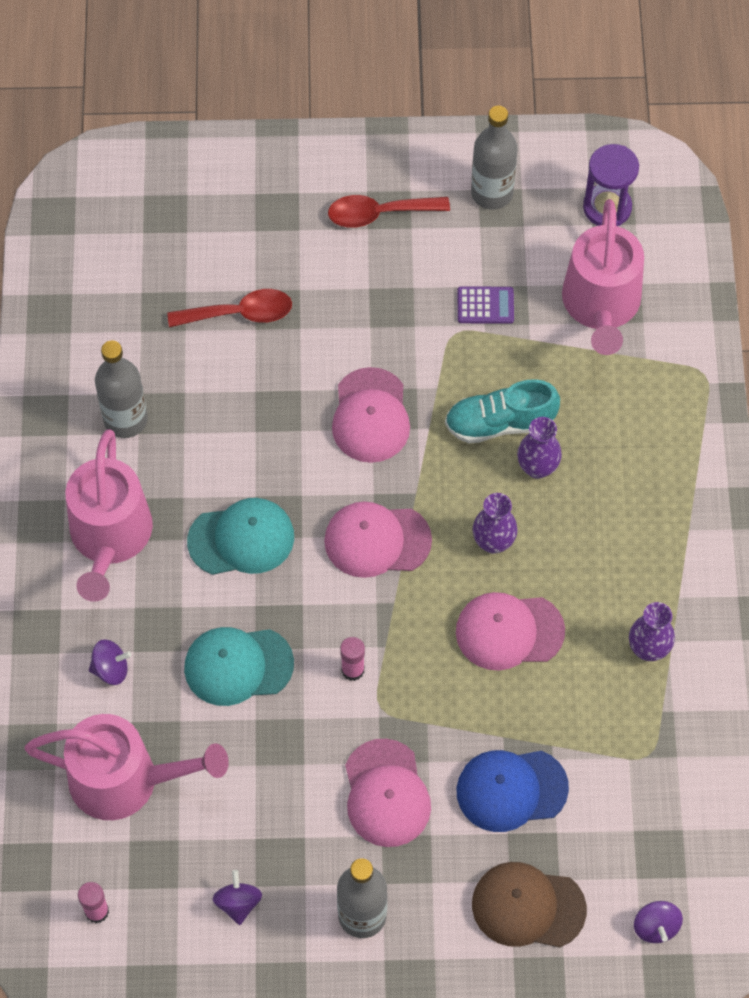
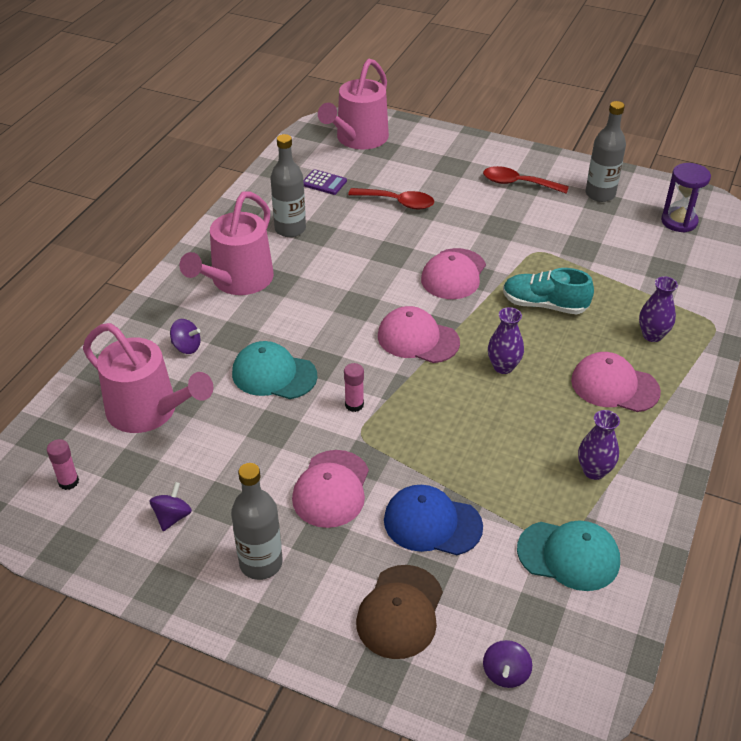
camera: 25 degrees right, 20 degrees down
(241, 539) = (323, 308): turquoise cap -> turquoise cap (568, 555)
(485, 305) = (566, 244): purple calculator -> purple calculator (324, 183)
(509, 631) = (486, 422): pink cap -> pink cap (614, 386)
(528, 907) = (400, 612): brown cap -> brown cap turned 105 degrees counterclockwise
(537, 467) = (559, 336): purple vase -> purple vase (652, 335)
(601, 305) = (651, 267): pink watering can -> pink watering can (358, 139)

